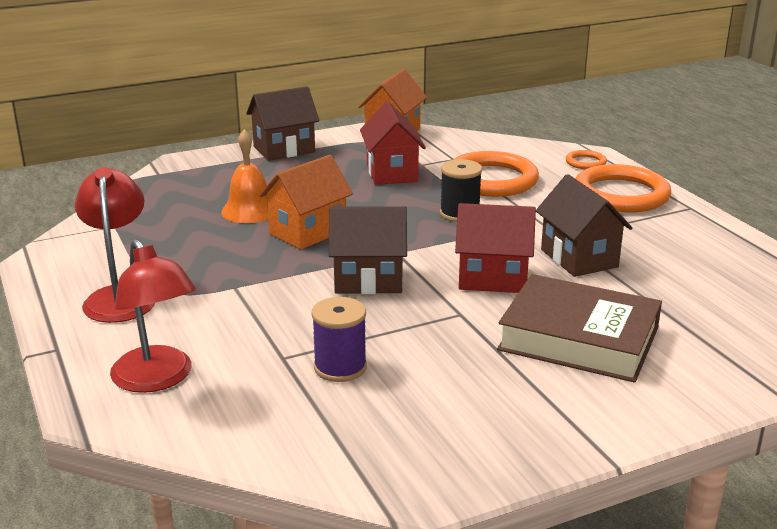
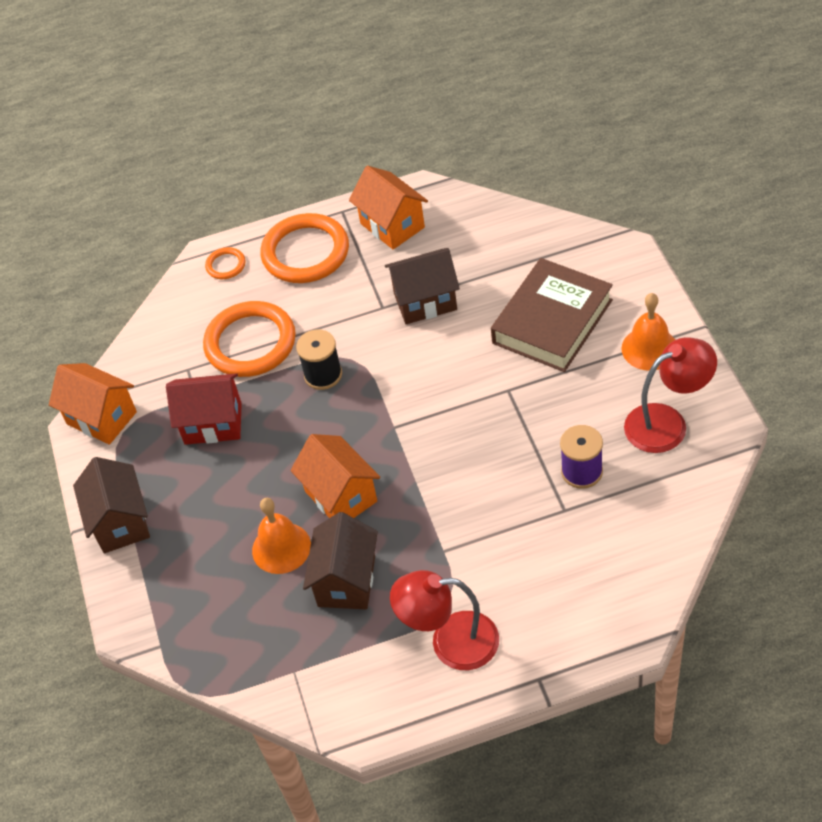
camera: 75 degrees left, 25 degrees up
(157, 379) = (591, 595): red lamp -> red lamp (667, 423)
(368, 280) = (444, 450): brown house -> brown house (346, 581)
(492, 278) = (452, 363): red house -> none
(557, 415) = (649, 348): none -> orange bell
(685, 234) = (392, 225): none -> orange house

